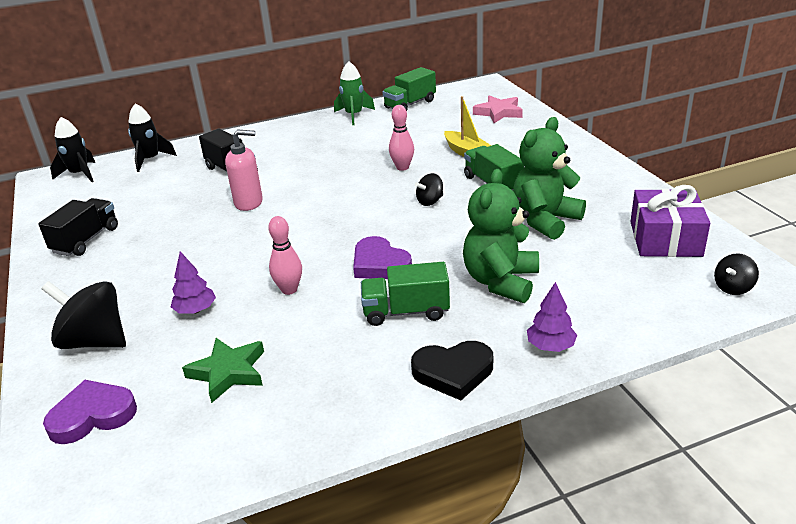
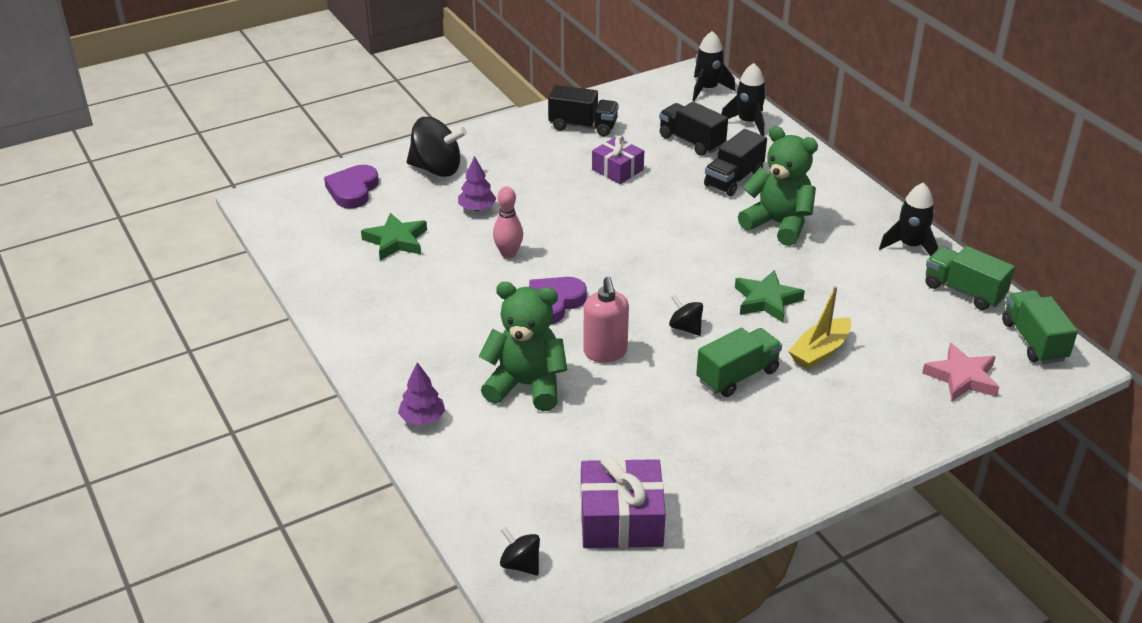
camera: 80 degrees right, 5 degrees up
(92, 415) = (353, 190): purple heart -> purple heart turned 135 degrees counterclockwise
(95, 341) = (437, 169): black spinning top -> black spinning top turned 90 degrees clockwise
(160, 186) = (691, 141): none -> black truck
(179, 224) = (617, 170): none -> purple gift
(249, 203) = (664, 203): pink soap dispenser -> pink soap dispenser (605, 352)
(354, 115) = (910, 246): green rocket -> black rocket
(402, 167) = (766, 300): pink bowling pin -> green star
(406, 312) = (475, 326): green truck -> green truck (1033, 341)
(453, 372) = (389, 360): black heart -> none
(545, 220) = (653, 419): green teddy bear -> green teddy bear (778, 224)

